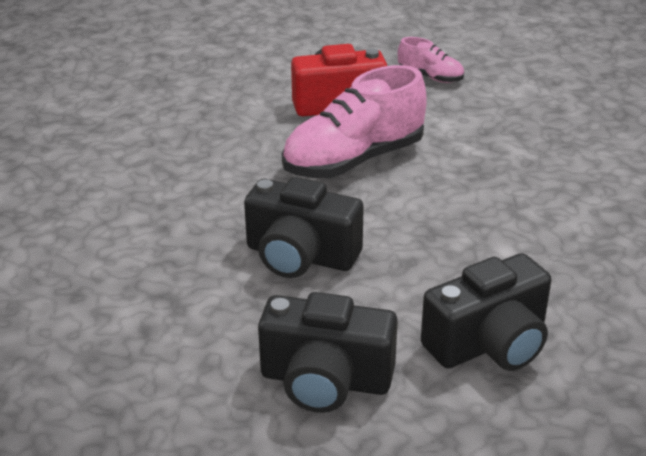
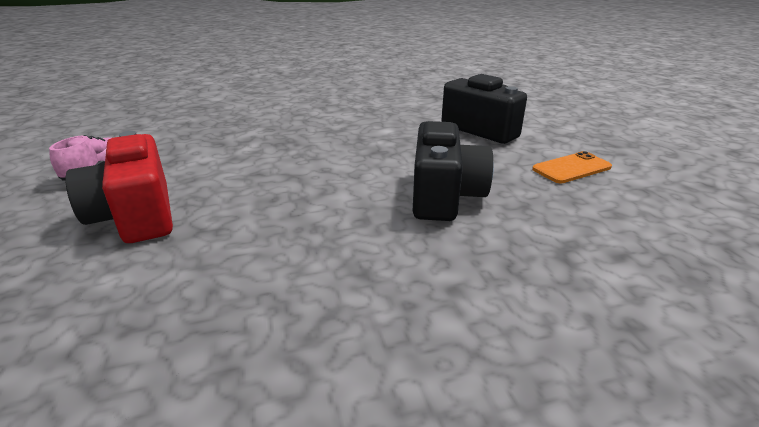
camera: 105 degrees left, 5 degrees down
(325, 380) = (571, 168): black camera -> orange phone
(353, 160) = (274, 191): pink shoe -> none

